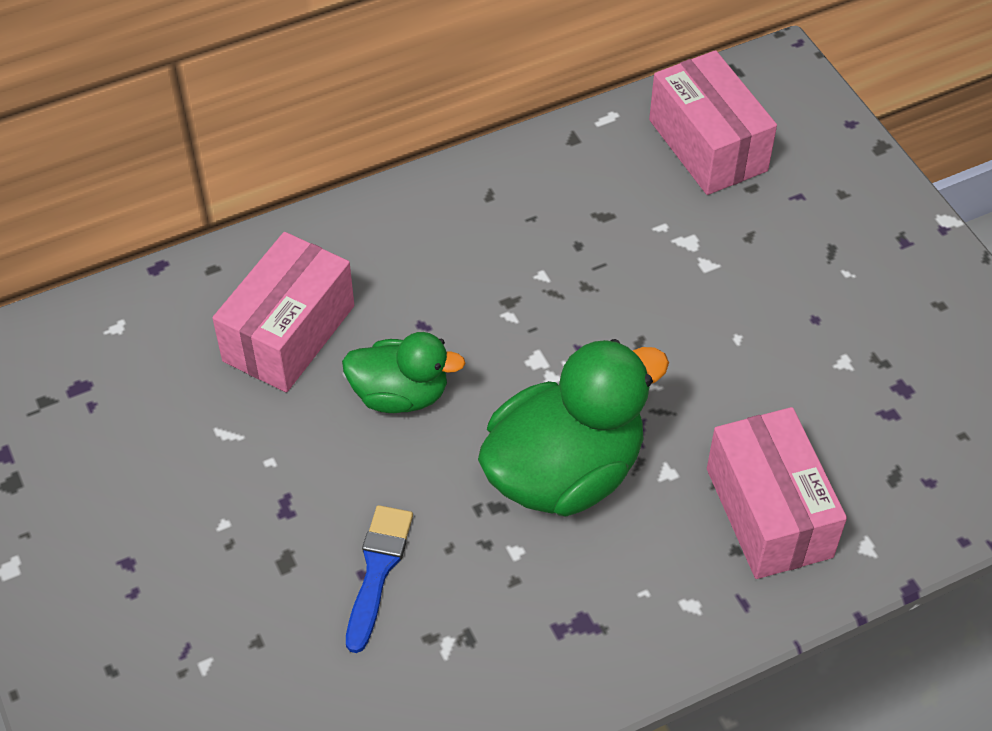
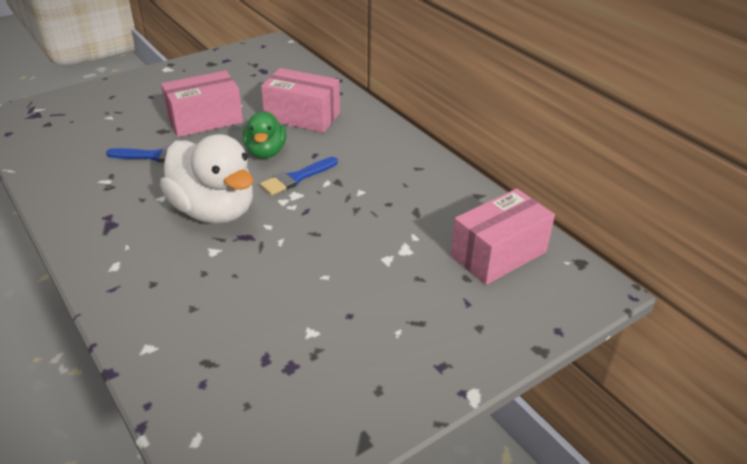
camera: 80 degrees right, 15 degrees down
(489, 354) = (297, 178): none -> blue brush
(564, 472) = (214, 211): green duck -> white duck
(768, 512) = (180, 297): pink box -> pink box (205, 120)

